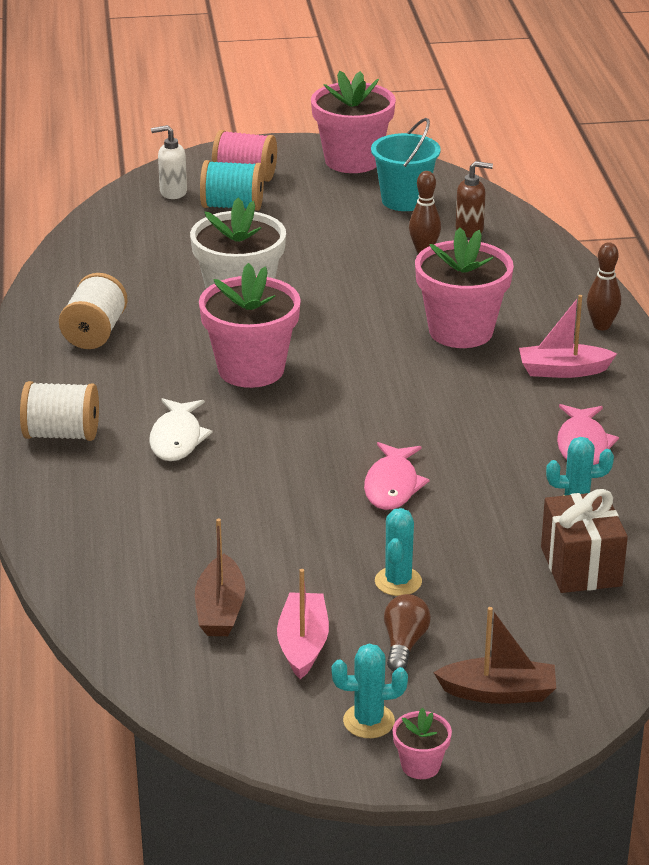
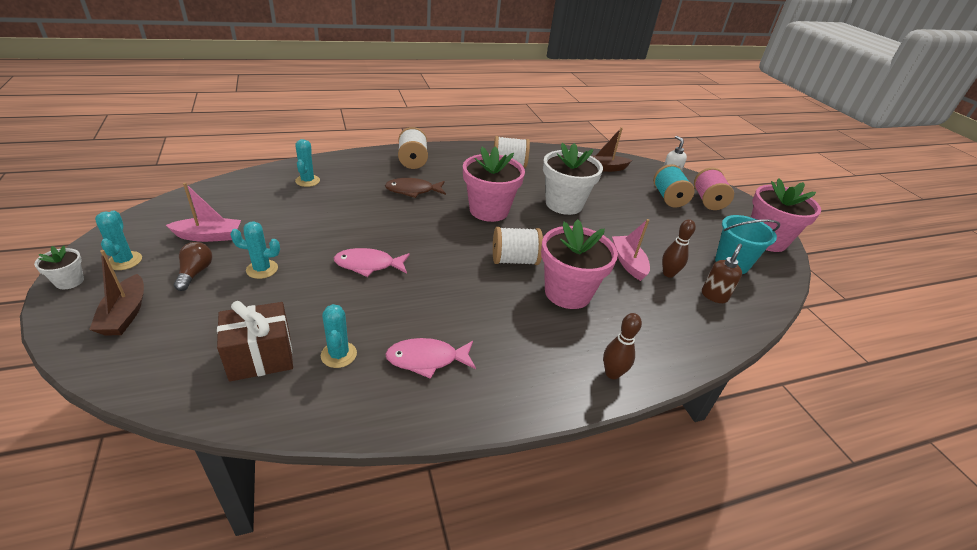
camera: 75 degrees right, 5 degrees up
(124, 553) = (307, 181): none -> turquoise cactus
(177, 439) = (413, 191): white fish -> brown fish
(220, 609) = (250, 209): brown boat -> brown boat (605, 168)
(387, 362) = (514, 260): none -> white spool
(404, 644) = (195, 273): brown light bulb -> brown light bulb turned 90 degrees counterclockwise
(420, 765) = (69, 281): pink flower pot -> white flower pot
(470, 230) = (714, 296): brown soap dispenser -> brown soap dispenser turned 135 degrees counterclockwise
(563, 370) = (533, 348): pink boat -> pink boat (628, 262)

